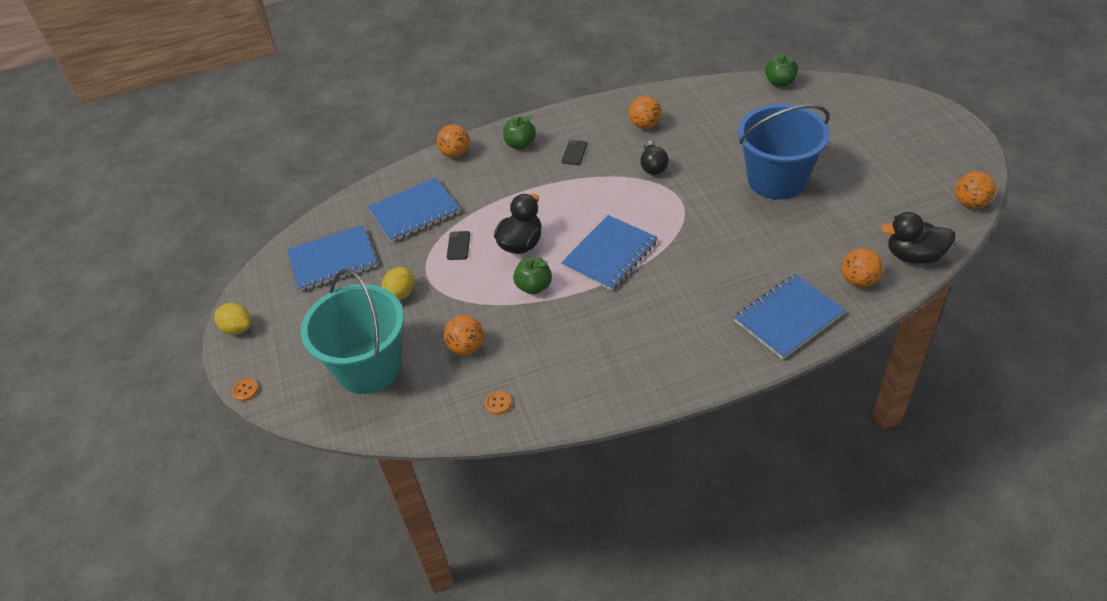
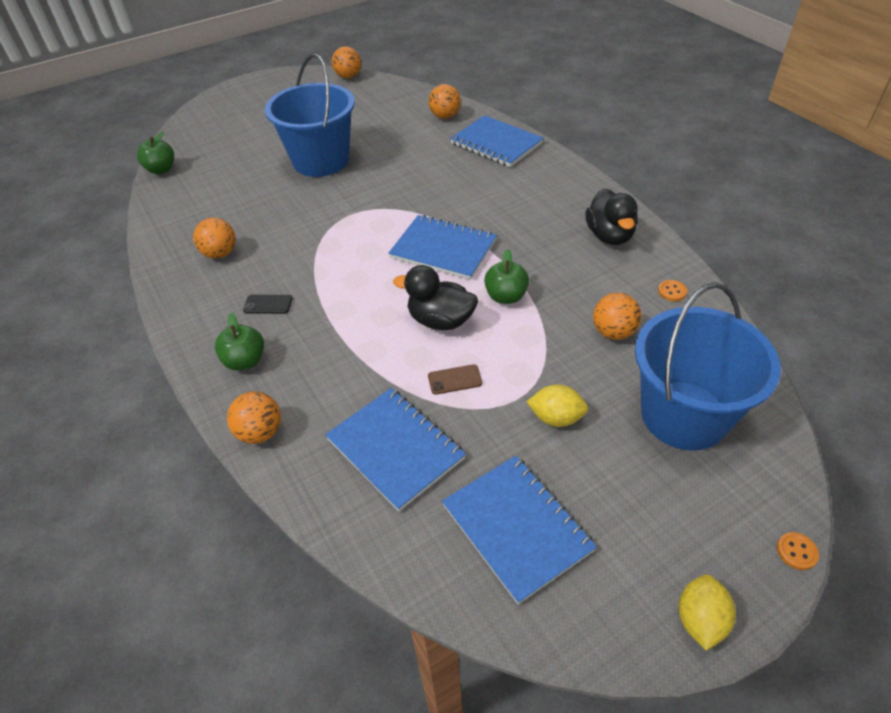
camera: 105 degrees left, 0 degrees up
(369, 367) = (684, 415): turquoise bucket -> blue bucket
(458, 245) = (455, 379): black phone -> brown phone
(653, 166) = (297, 238): black light bulb -> none
(914, 256) = (412, 96): black duck -> black duck (609, 235)

